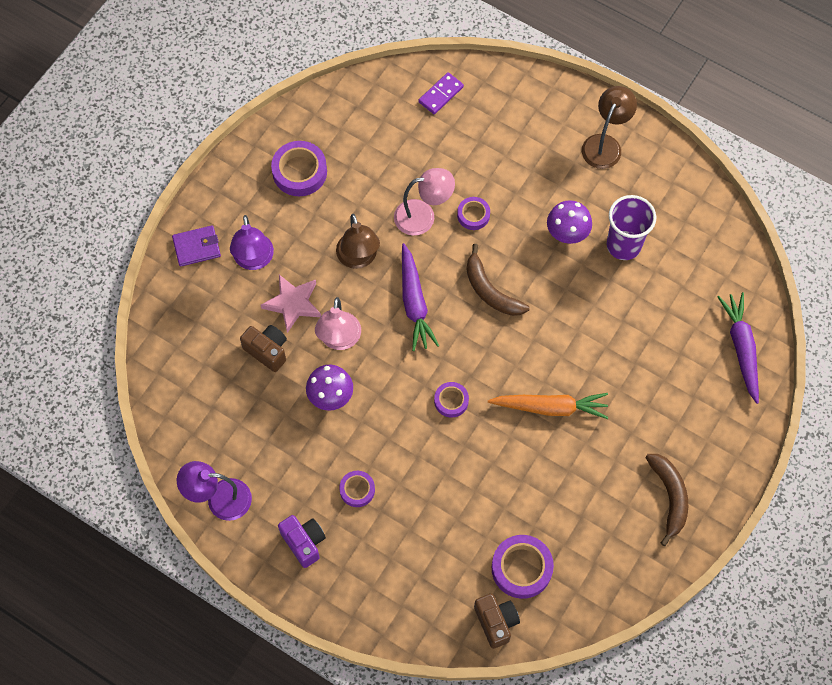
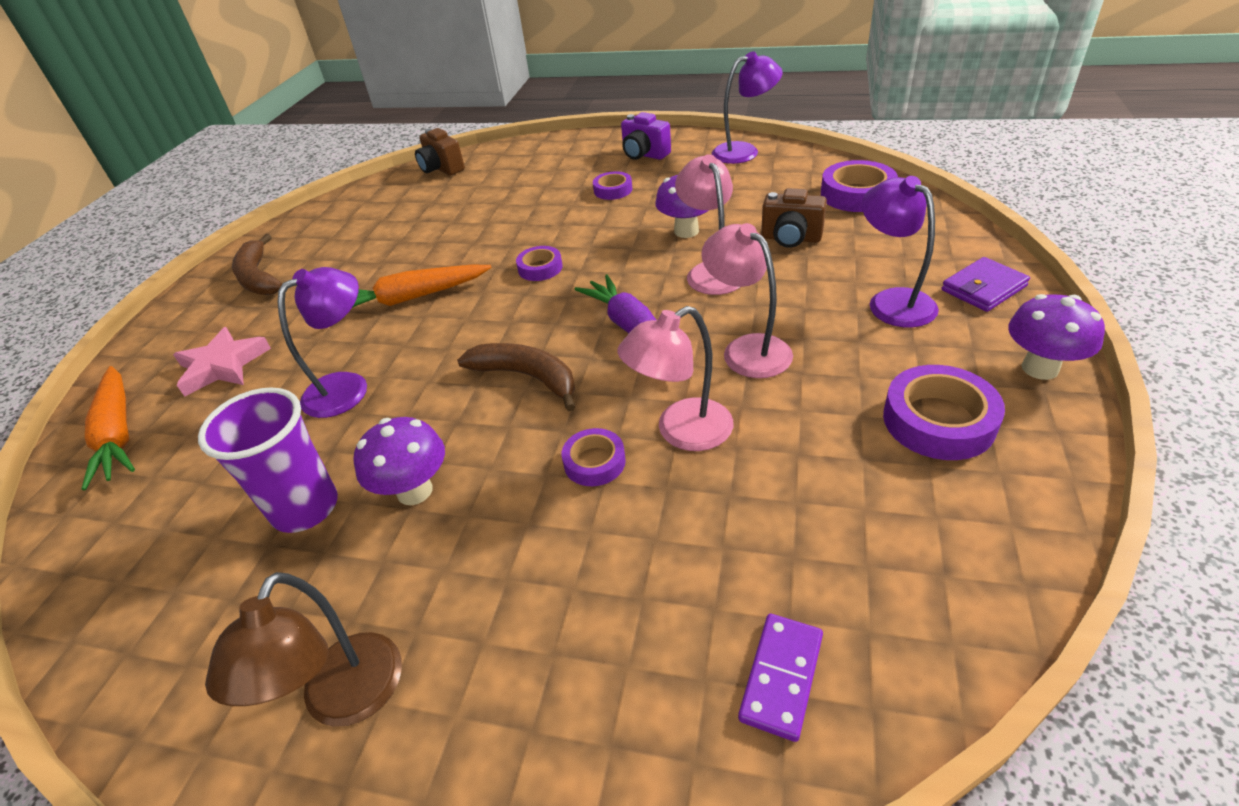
camera: 165 degrees right, 25 degrees down
(226, 181) = (1040, 368): none -> purple mushroom
(293, 304) = (798, 281): pink star -> pink star (222, 366)
(358, 258) = (747, 349): brown lamp -> pink lamp
(521, 568) = (423, 197): purple tape -> purple tape (857, 194)
(600, 330) = (347, 387): none -> purple lamp
(741, 348) = (118, 434): purple carrot -> orange carrot

